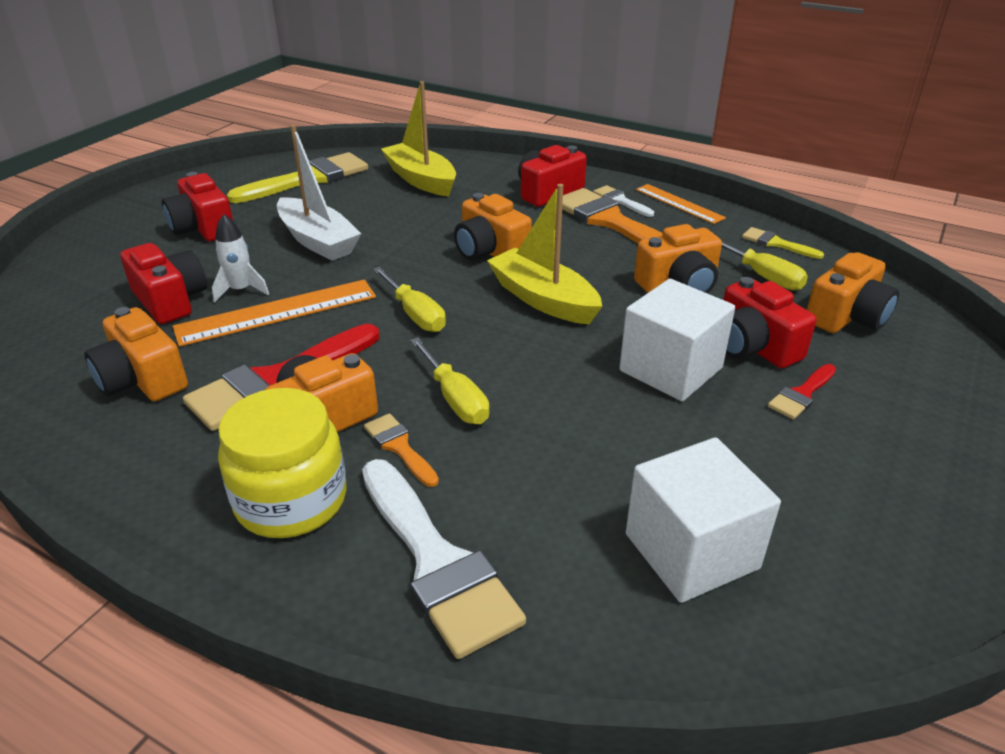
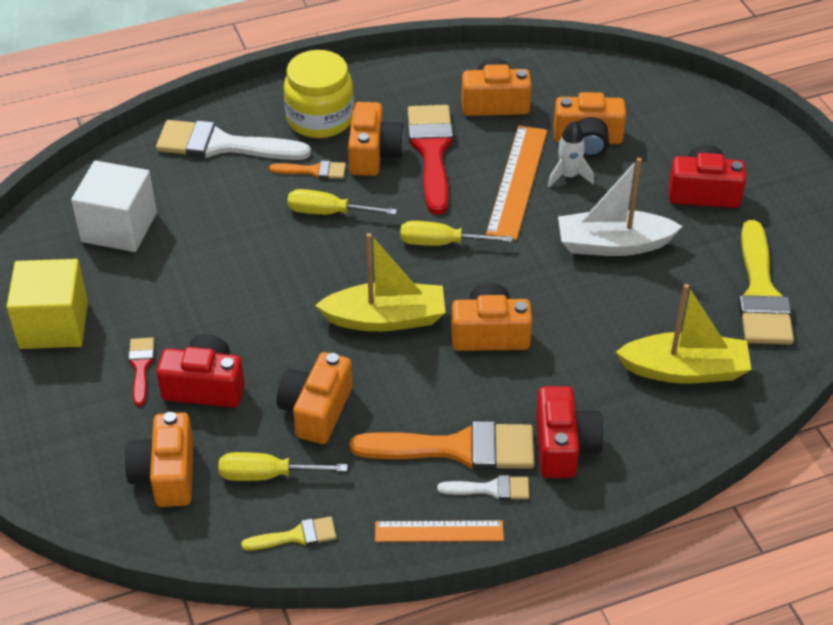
camera: 130 degrees right, 10 degrees up
(170, 300) = (588, 140): red camera -> orange camera
(671, 369) = (237, 325): white cube -> none
(873, 491) = (54, 325): none -> yellow cube

